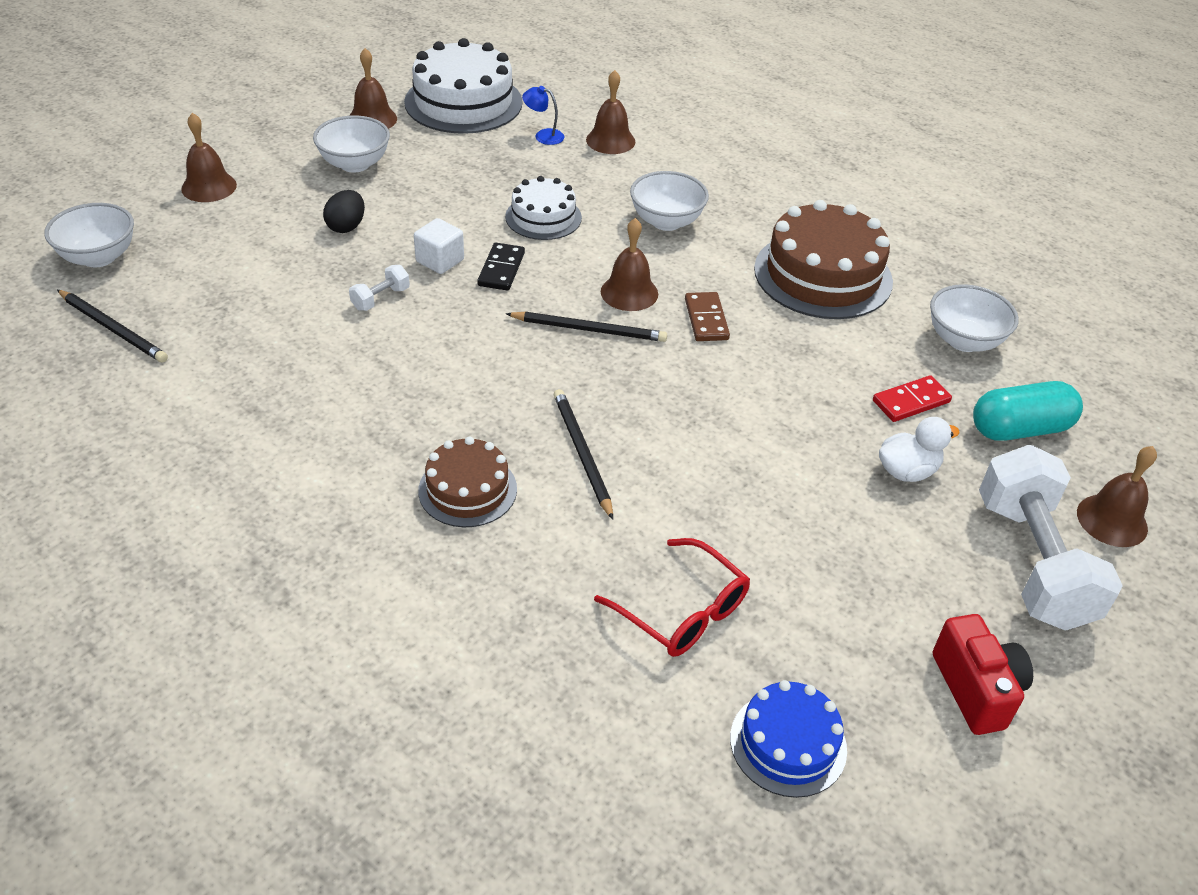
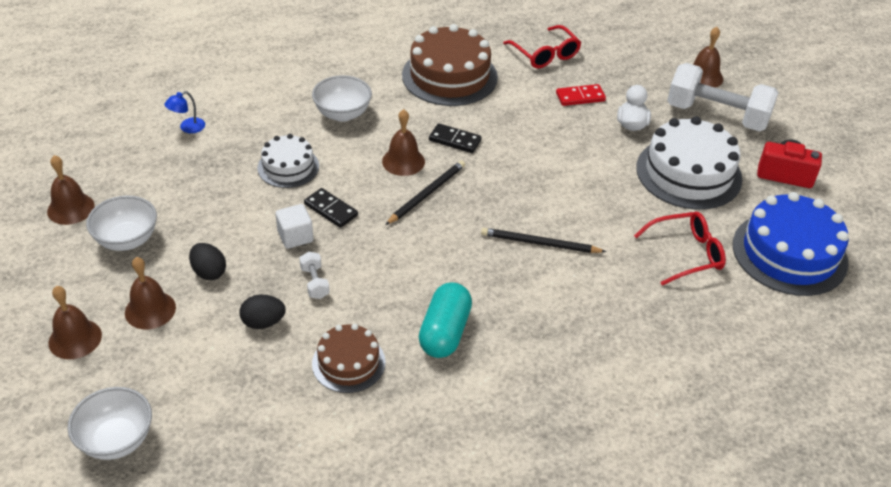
camera: 60 degrees left, 0 degrees up
(113, 329) = (228, 453): black pencil -> none
(300, 286) = (263, 322): none -> black egg
(463, 102) = (99, 150): white cake -> white cake (688, 173)
(467, 490) = (540, 307): brown cake -> brown cake (348, 363)
(610, 140) = (226, 99): brown bell -> brown bell (150, 310)
(706, 319) = (455, 140): brown domino -> black domino
(788, 743) = (789, 253): blue cake -> blue cake, size x1.74
(911, 401) = (580, 97): red domino -> red domino turned 75 degrees clockwise
(964, 340) = (545, 54): white bowl -> red glasses
(1019, 429) = (625, 71): turquoise capsule -> turquoise capsule (445, 332)

